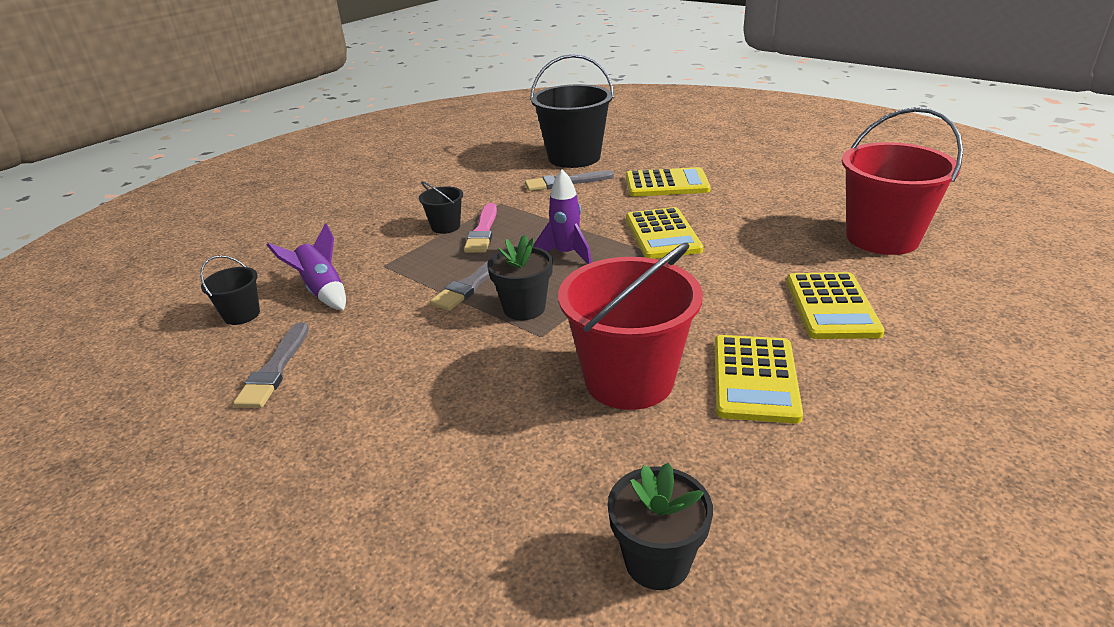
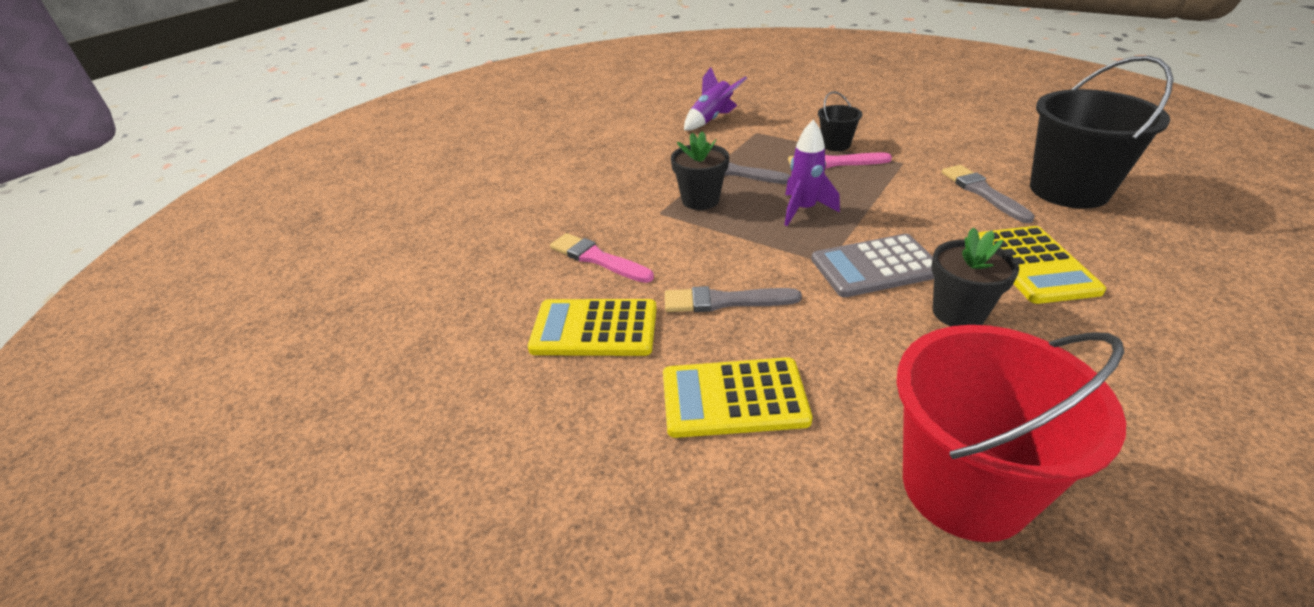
camera: 85 degrees right, 5 degrees up
(242, 315) = (678, 103): black bucket -> none
(275, 369) = (617, 126): grey brush -> grey brush (725, 301)
(629, 380) = (597, 259): red bucket -> pink brush
(657, 561) = (412, 280): black flower pot -> black flower pot (958, 313)
(662, 234) = (875, 267): yellow calculator -> grey calculator

